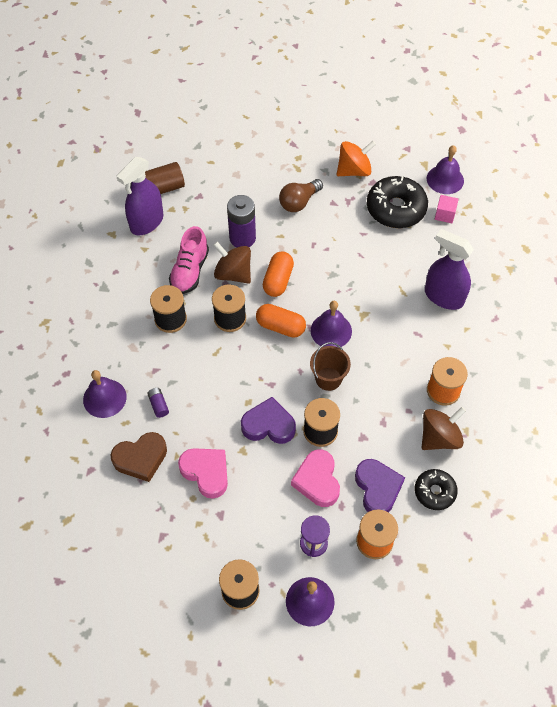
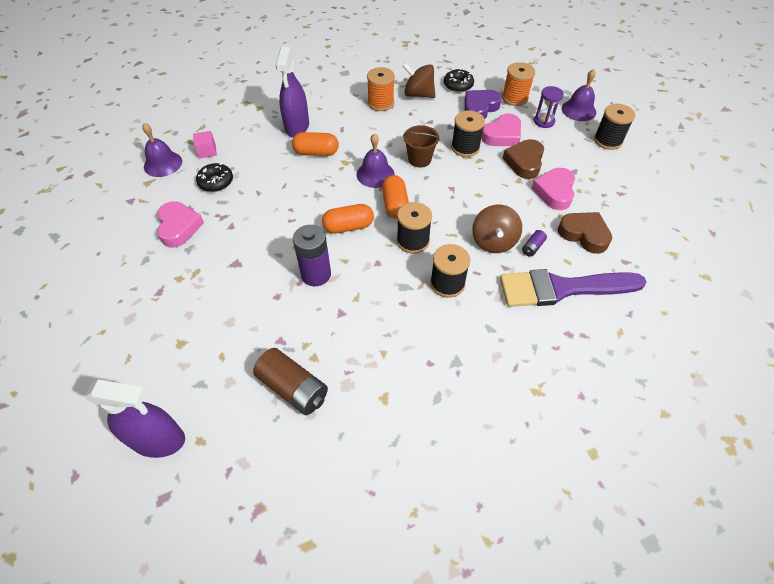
camera: 120 degrees left, 5 degrees down
(104, 398) = (562, 288): purple bell -> purple brush
(147, 222) = (347, 371): purple spray bottle -> purple spray bottle (158, 439)
(190, 271) = (383, 297): pink shoe -> none
(233, 273) = (363, 261): brown spinning top -> brown spinning top (493, 241)
(263, 474) = (524, 162): none -> brown heart
(268, 425) = (486, 175): purple heart -> none
(299, 202) = (243, 251): brown light bulb -> none
(354, 170) = (179, 227): orange spinning top -> pink heart
(392, 297) = (316, 152): none -> orange capsule
(396, 209) = (216, 182): black donut -> black donut, size x0.58

